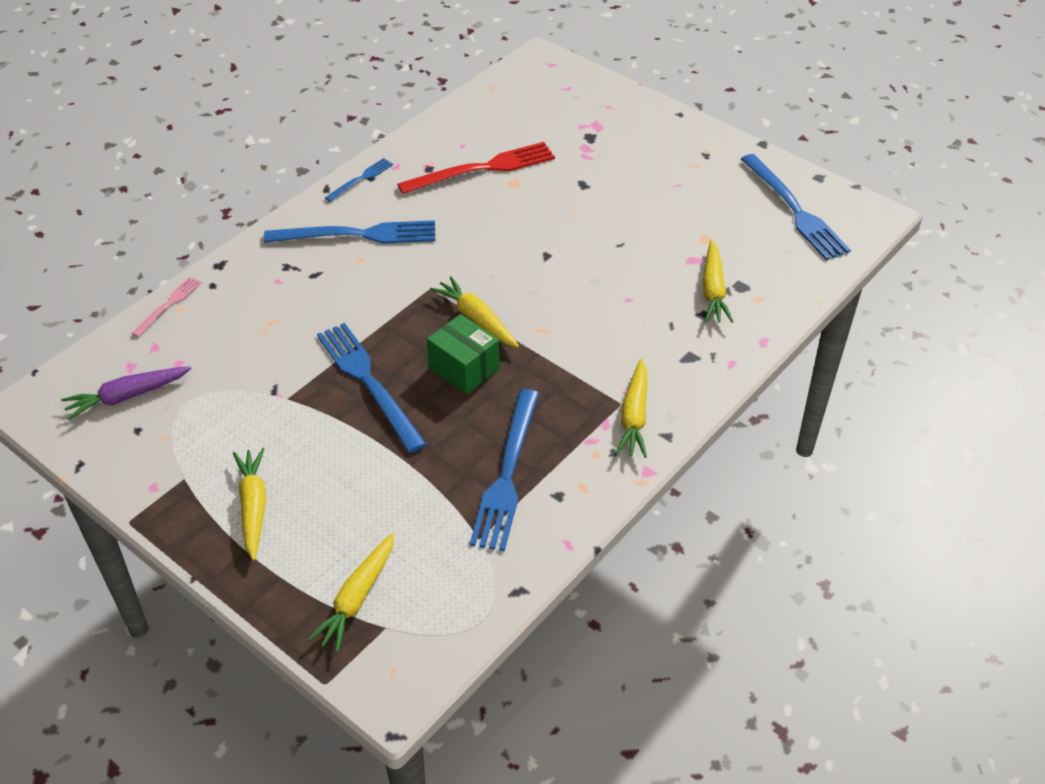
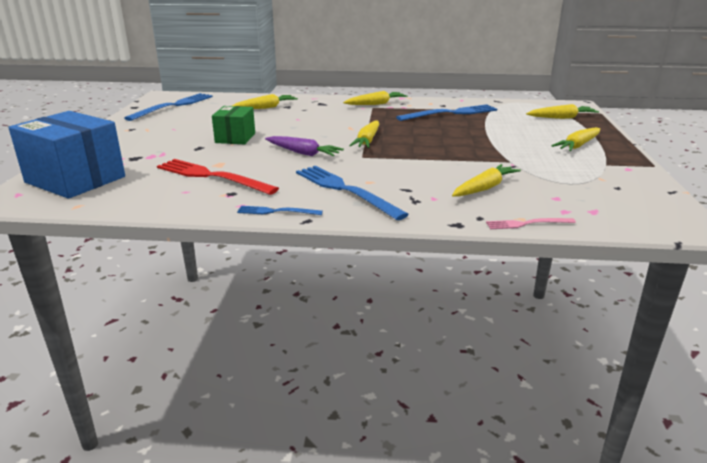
camera: 125 degrees left, 20 degrees down
(127, 396) = (610, 200): purple carrot -> purple carrot (303, 153)
(255, 328) = (484, 188): none -> yellow carrot
(369, 382) = (458, 148): blue fork -> none
(464, 368) = (407, 134): green box -> green box (235, 138)
(558, 95) = (75, 179): none -> blue box

